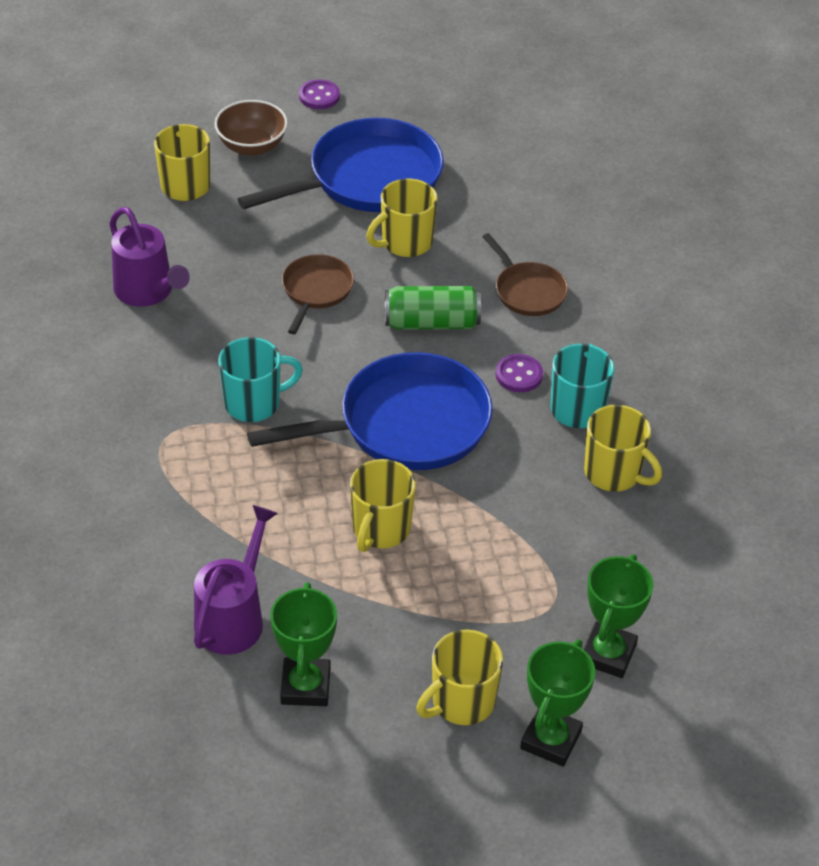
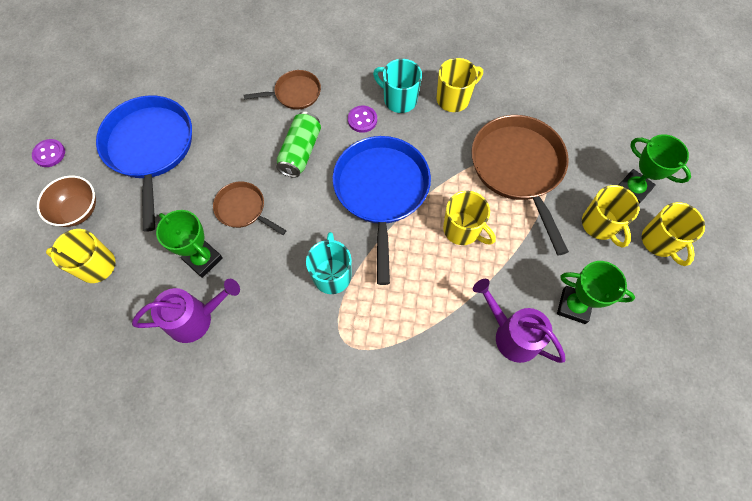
camera: 70 degrees left, 20 degrees up
(405, 242) = (222, 145): yellow mug -> yellow mug (660, 242)
(519, 579) = (518, 169): none -> brown pan
(607, 654) = (580, 144): green trophy -> green trophy (203, 259)

